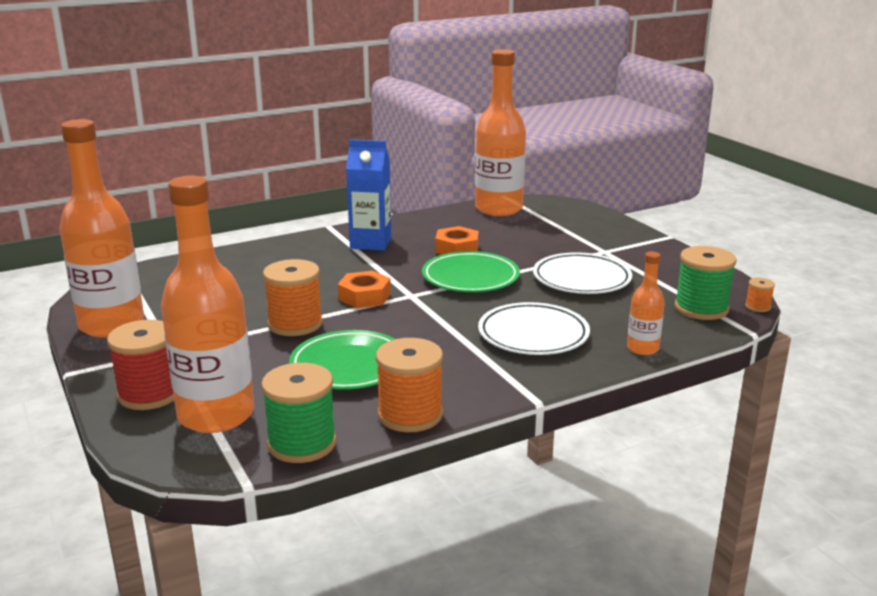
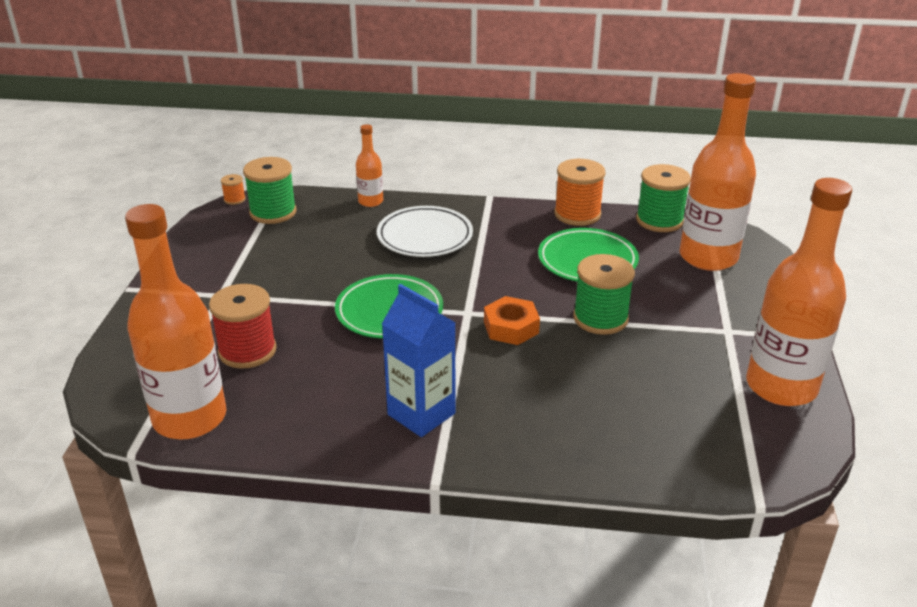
camera: 145 degrees left, 10 degrees up
(150, 394) = (754, 291): red spool -> red spool (247, 351)
(295, 324) = (600, 318): orange spool -> green spool
(457, 249) = (344, 360): orange nut -> none
(581, 279) = (301, 271): white plate -> none

